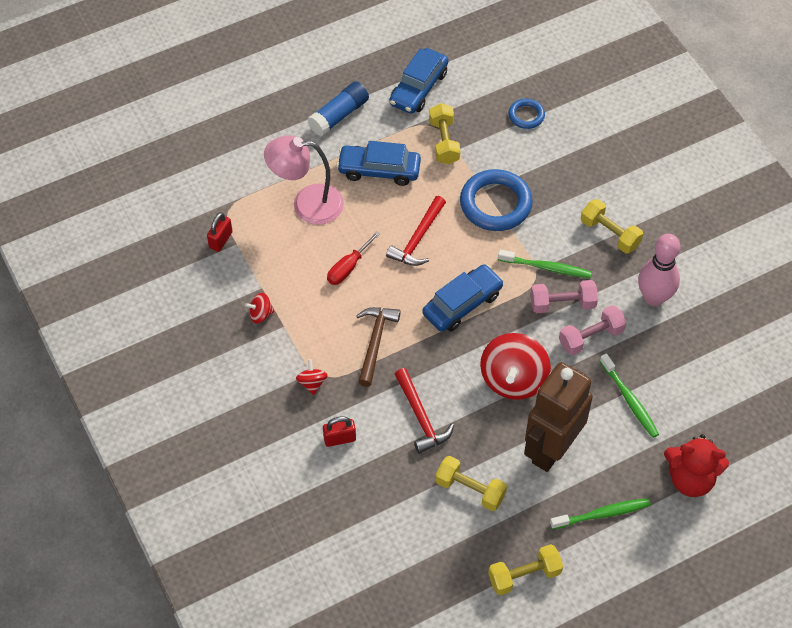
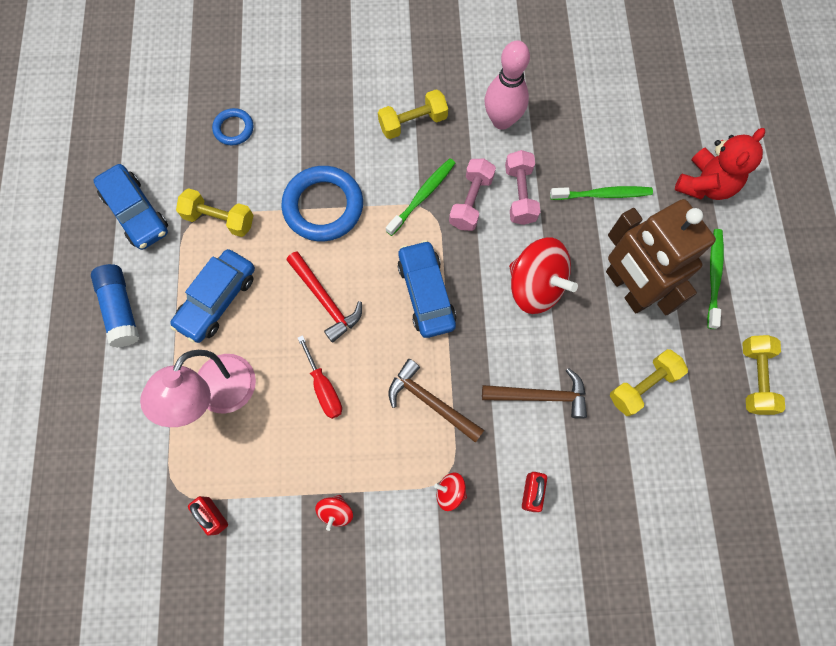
camera: 65 degrees left, 15 degrees up
(421, 417) = (540, 395): red hammer -> brown hammer

